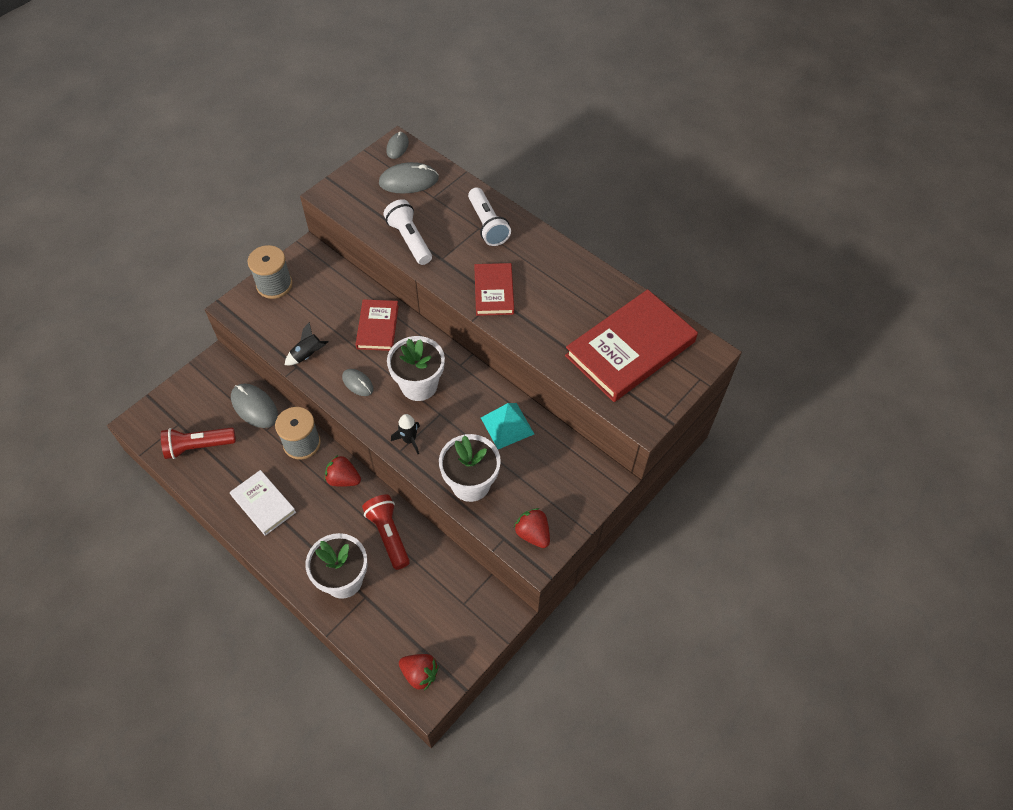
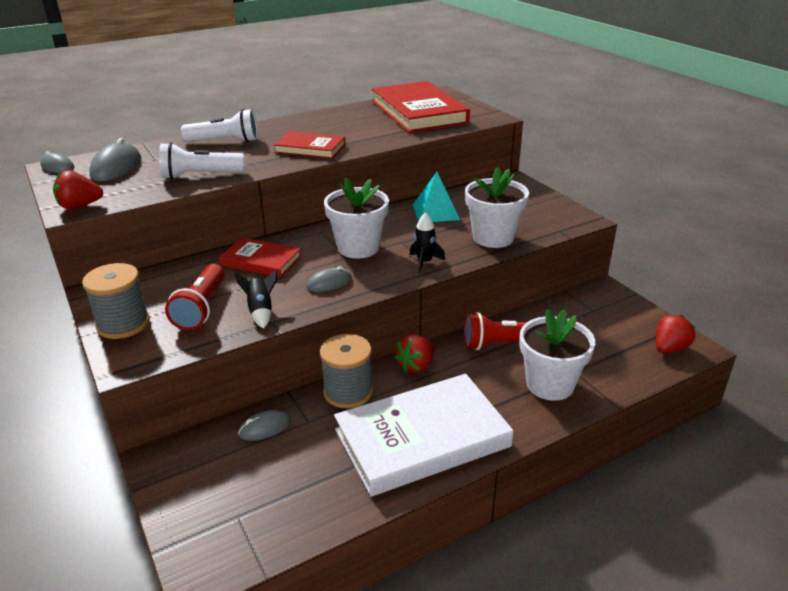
camera: 70 degrees left, 25 degrees down
(198, 446) = (294, 496): red flashlight -> red flashlight (201, 308)
(254, 407) = (264, 428): grey mouse -> grey mouse, size x0.61
(263, 504) = (422, 438): white book -> white book, size x1.84
(533, 534) = (558, 217): red strawberry -> red strawberry (79, 206)

